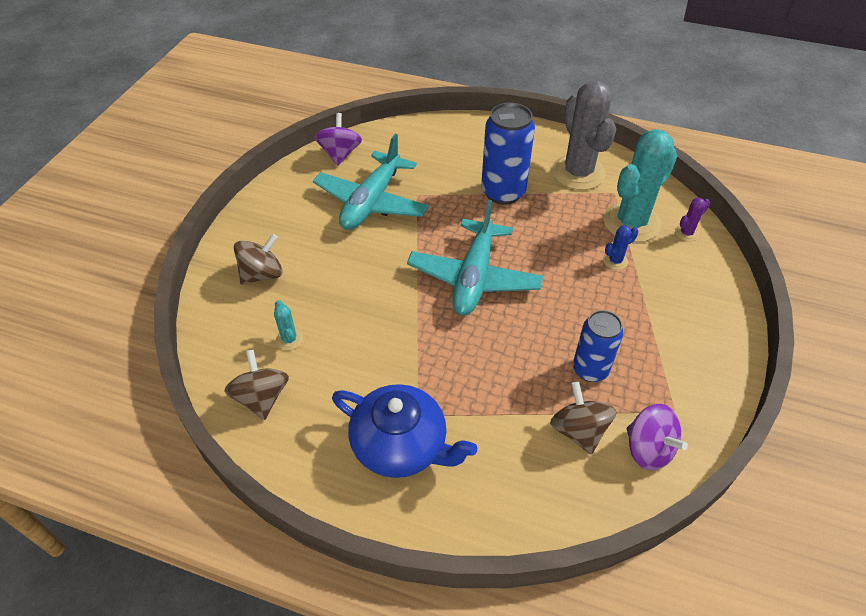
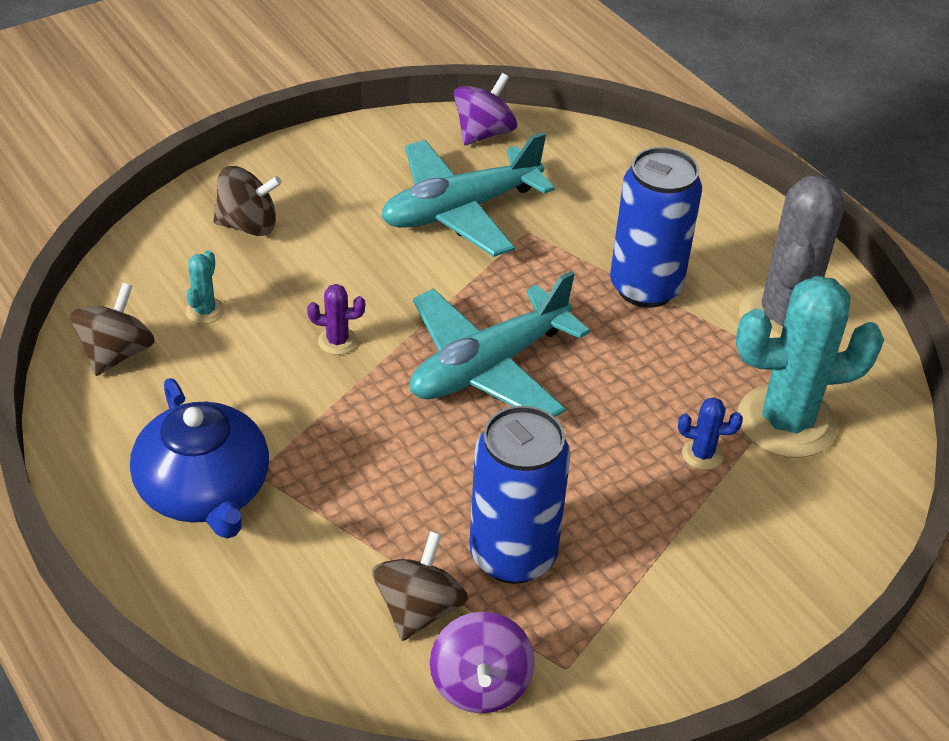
camera: 35 degrees right, 5 degrees down
(590, 369) = (513, 555): blue can -> blue can, size x1.50
(686, 233) = (854, 480): purple cactus -> purple cactus (337, 341)

